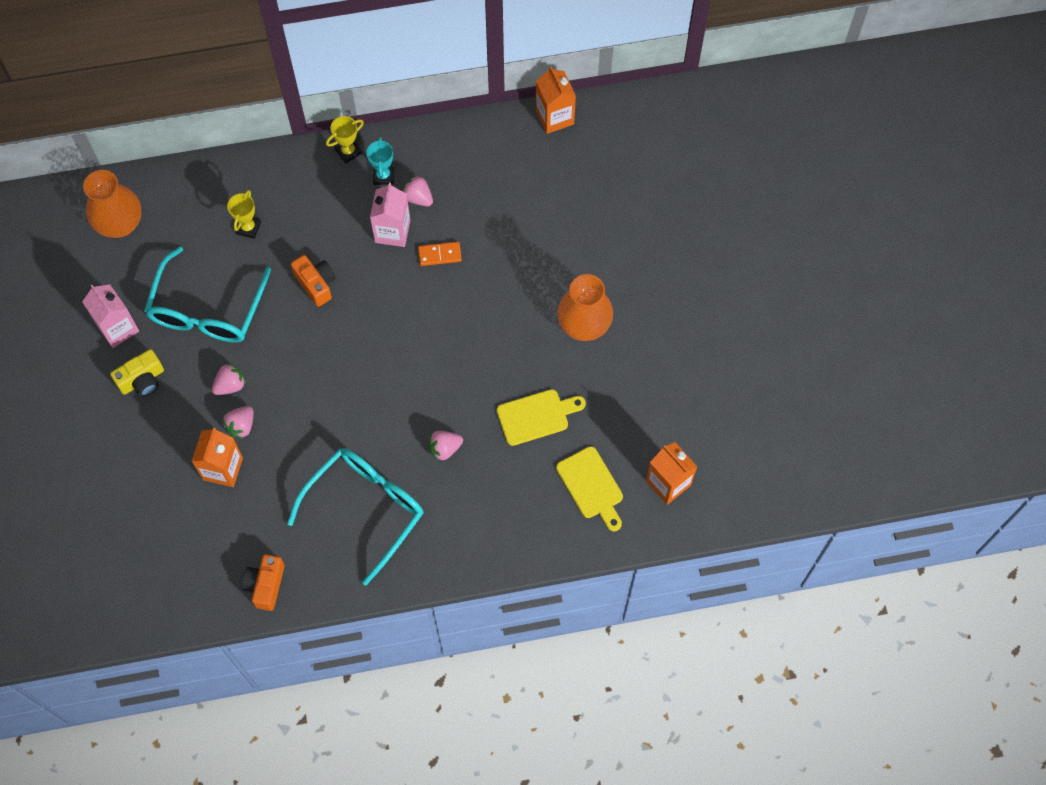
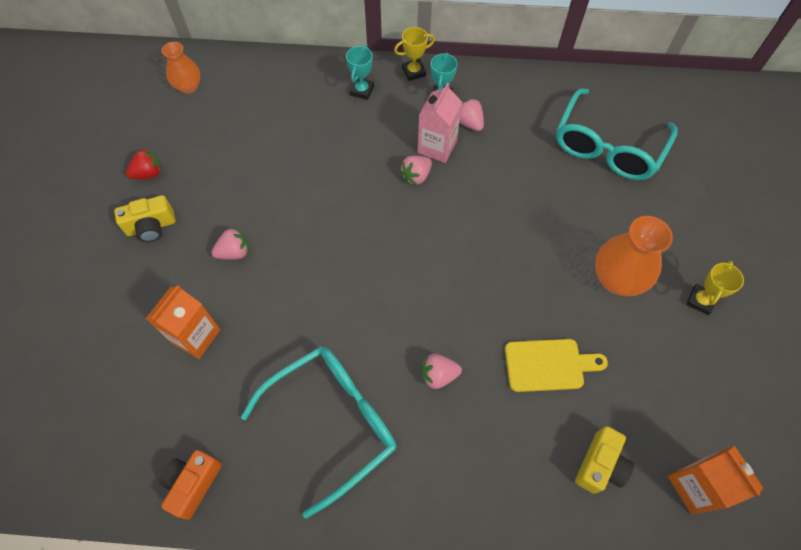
camera: 15 degrees right, 5 degrees down
(118, 328) = (149, 174): pink carton -> red strawberry
(120, 223) = (188, 86): orange vase -> orange vase, size x0.63
(207, 310) = (238, 176): turquoise glasses -> turquoise glasses (607, 147)
(241, 426) = (230, 296): pink strawberry -> pink strawberry (416, 176)
(248, 227) = (302, 114): yellow trophy -> yellow trophy (700, 301)
(301, 186) = (362, 90): none -> turquoise trophy
(316, 284) = (350, 177): orange camera -> none
(439, 254) = (478, 177): orange domino -> none
(554, 117) = (614, 83): orange carton -> none
(591, 486) = (600, 465): yellow cutting board -> yellow camera

